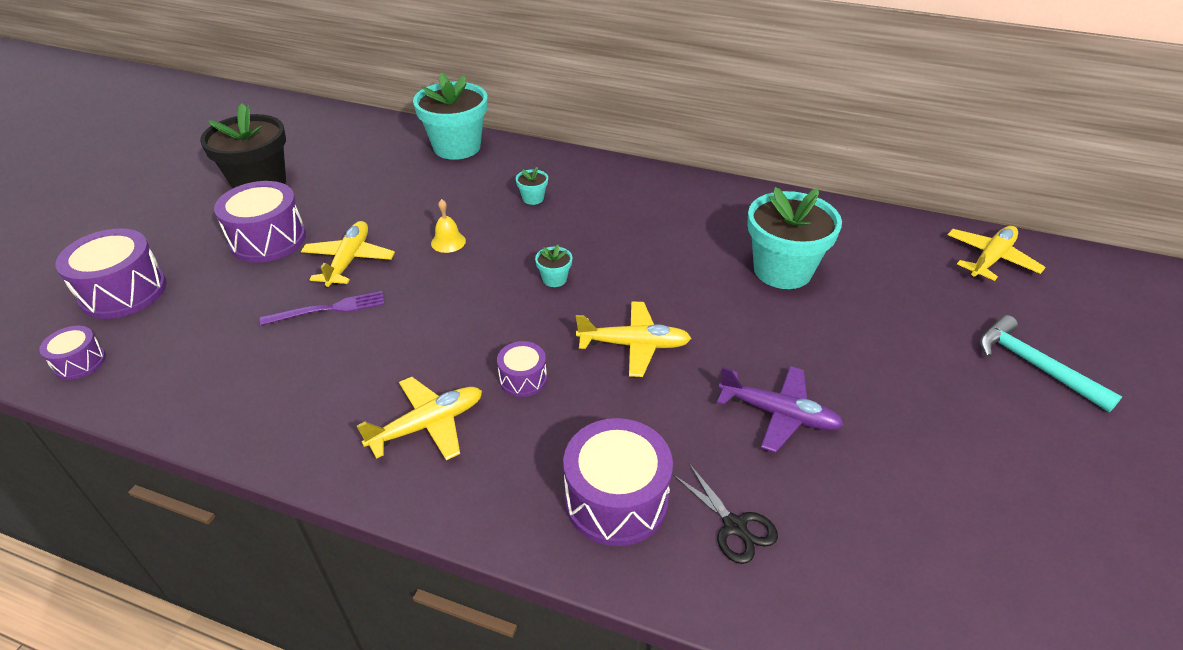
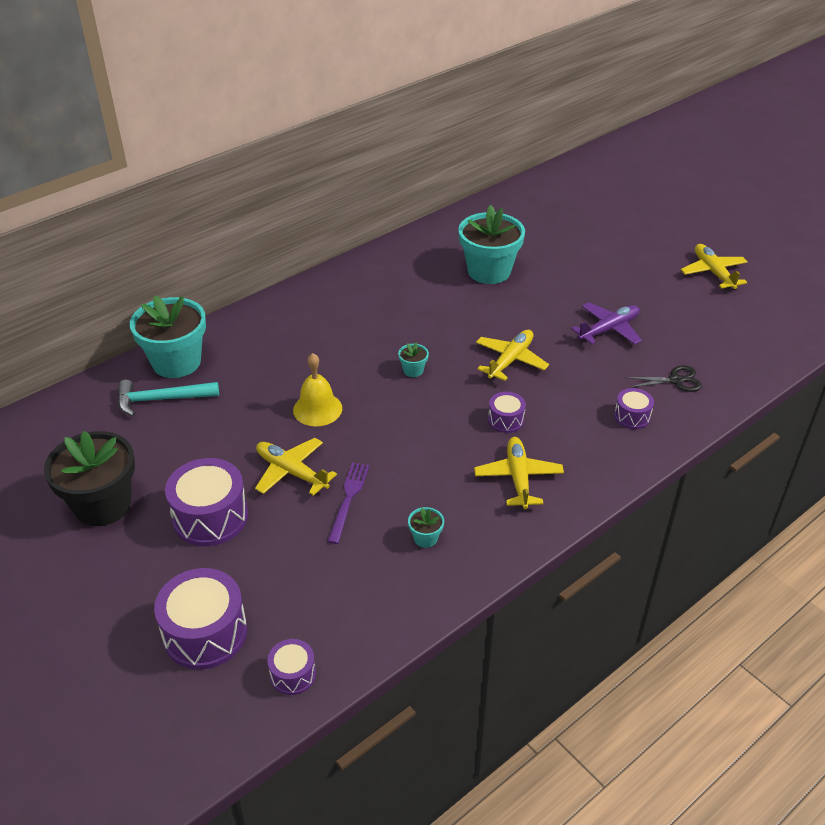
camera: 60 degrees left, 0 degrees up
(448, 242) = (317, 409): yellow bell -> yellow bell, size x1.56
(533, 198) = (301, 346): turquoise flower pot -> turquoise flower pot (425, 538)
(616, 499) = (632, 416): purple drum -> purple drum, size x0.53
(990, 259) = (543, 195): yellow plane -> yellow plane (713, 272)
(1034, 365) = (633, 229): turquoise hammer -> turquoise hammer (161, 399)

